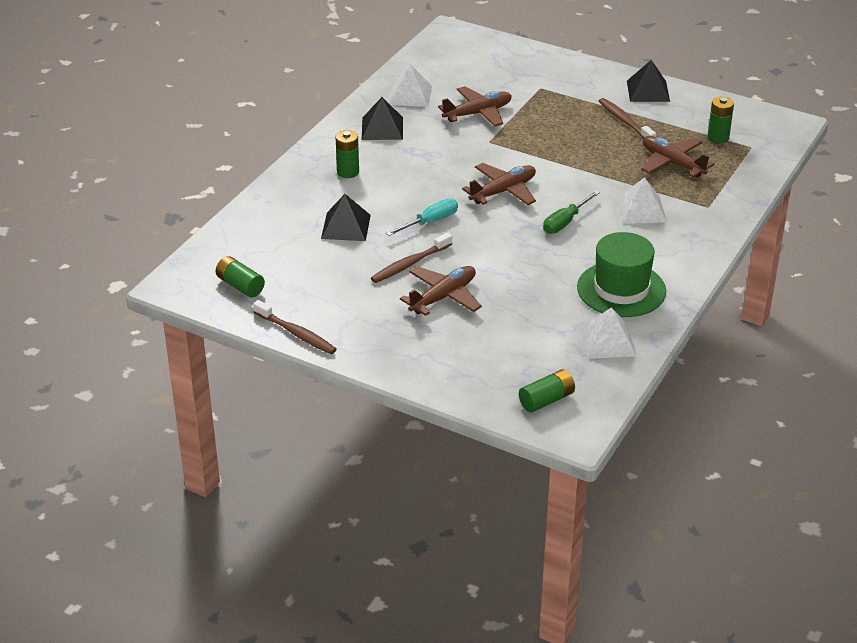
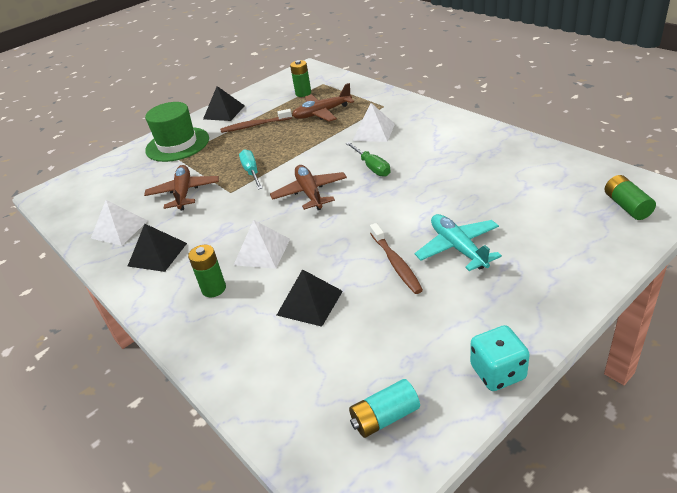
camera: 65 degrees left, 0 degrees up
(240, 286) = (385, 417): green battery -> turquoise battery
(296, 333) = (498, 372): brown toothbrush -> turquoise dice
(430, 222) = (333, 241): turquoise screwdriver -> turquoise screwdriver (251, 172)
(443, 297) = (458, 248): brown plane -> turquoise plane
(608, 341) = (544, 166): white pyramid -> white pyramid (262, 252)
(621, 289) = (475, 152): green hat -> green hat (177, 144)

